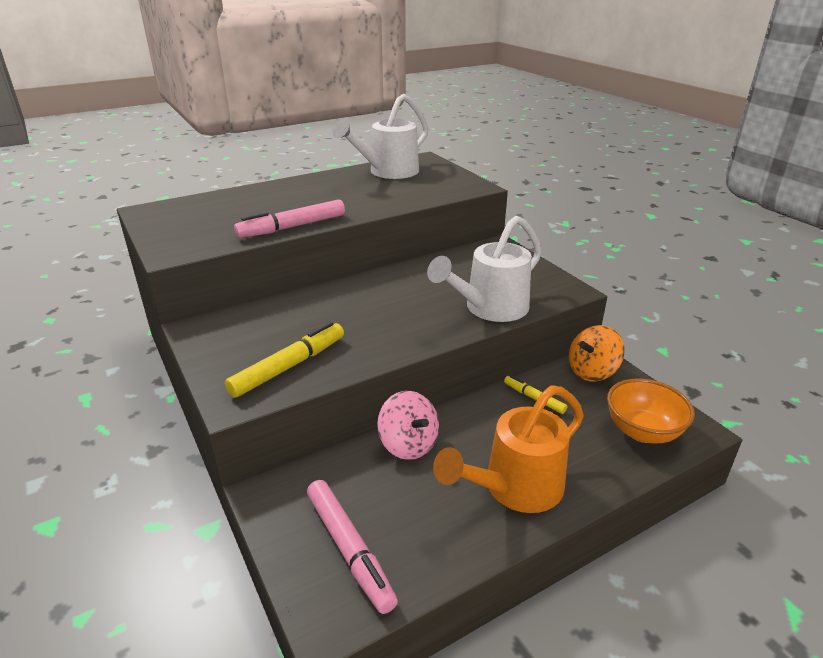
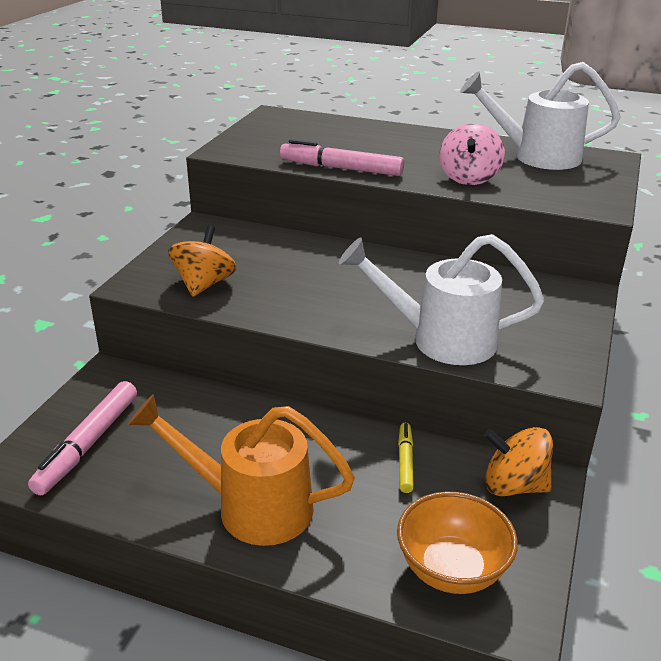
camera: 50 degrees right, 0 degrees up
(289, 366) = (204, 284): yellow marker -> orange spinning top
(408, 444) = (241, 414): pink spinning top -> pink spinning top (469, 178)

